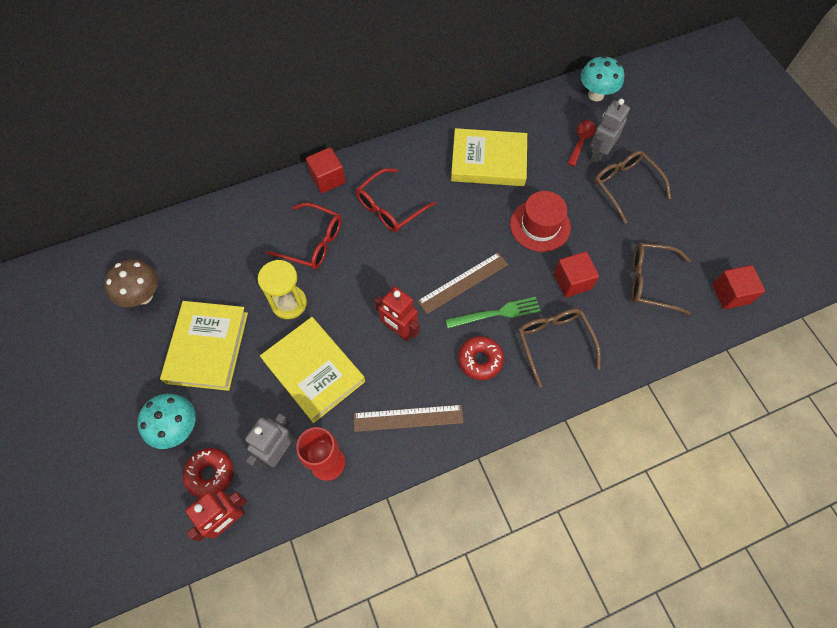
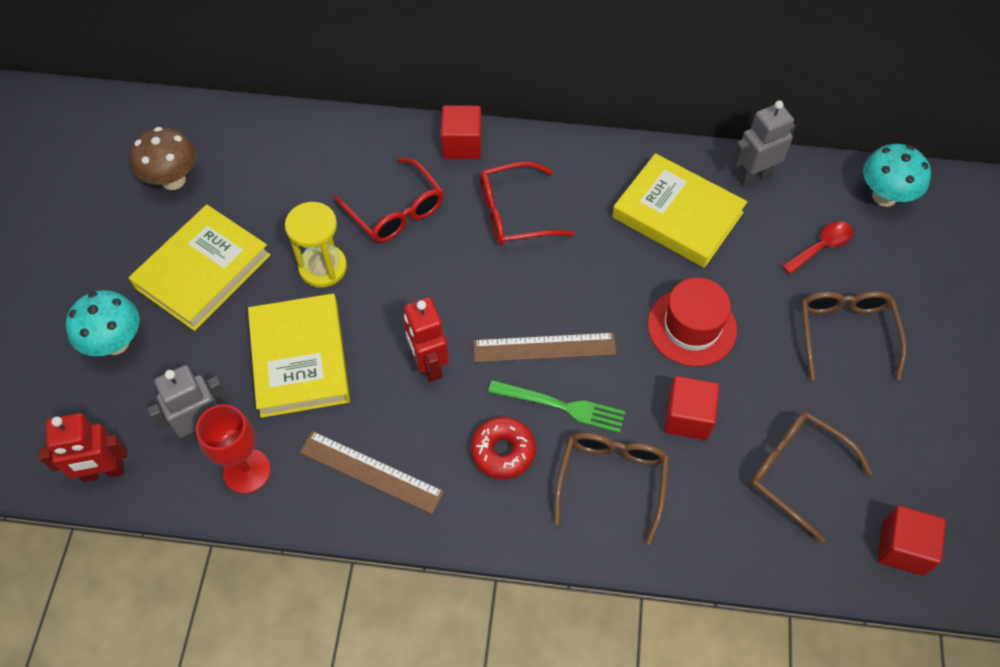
camera: 30 degrees right, 5 degrees down
(210, 474) = (116, 412): red donut -> none
(598, 154) = (835, 274): grey robot -> grey robot (753, 175)

